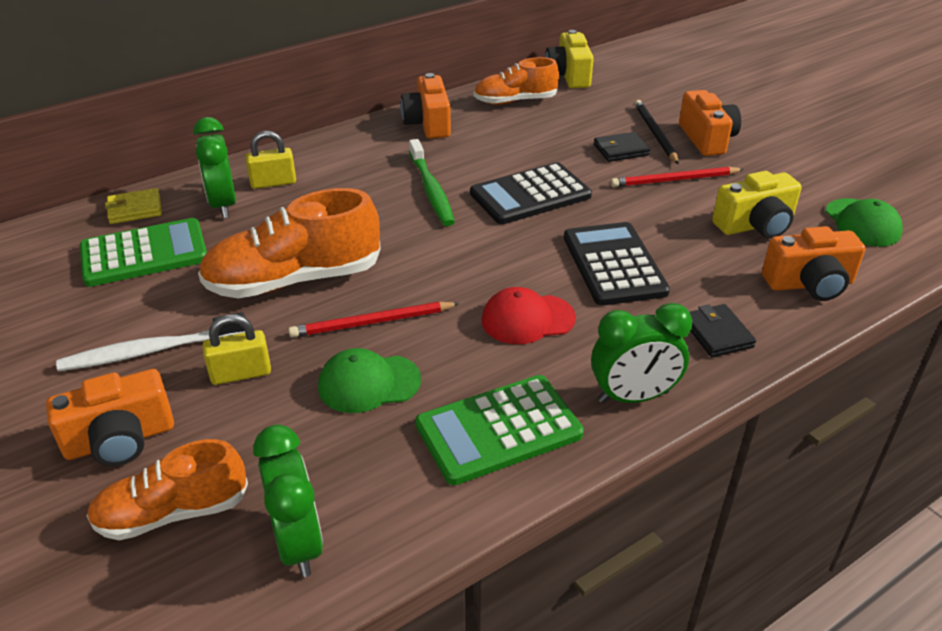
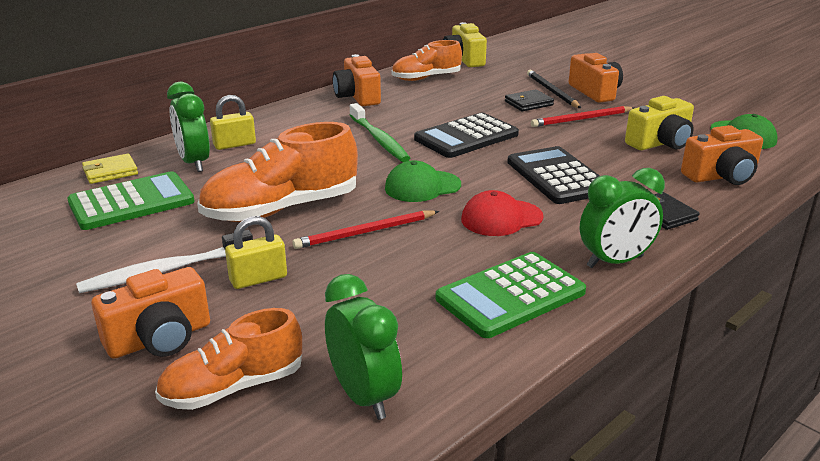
camera: 10 degrees left, 10 degrees down
(369, 383) = (380, 275): green cap -> green cap (422, 186)

